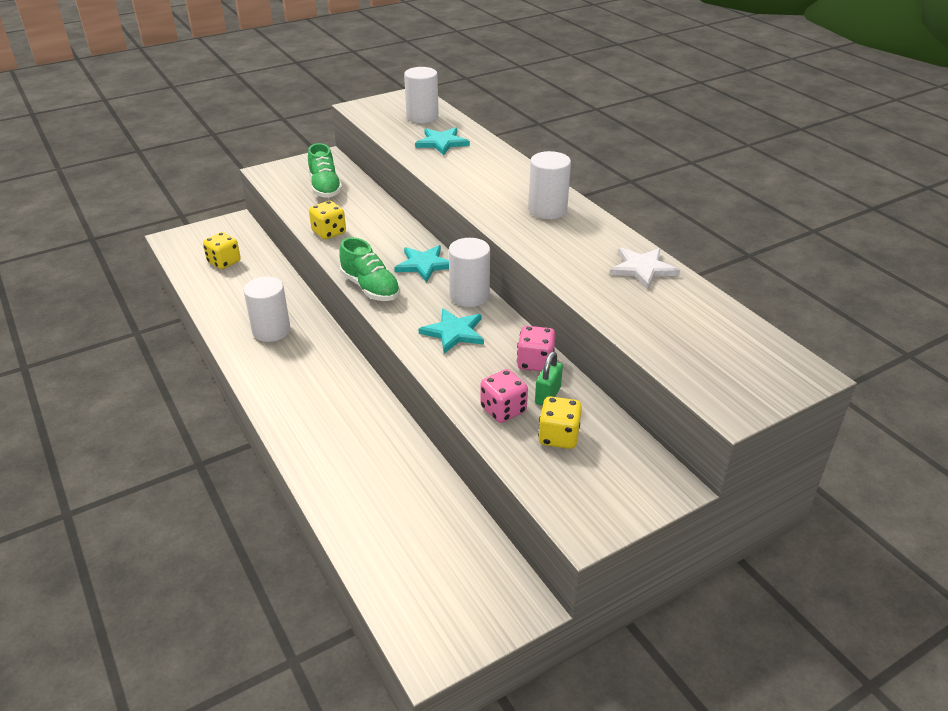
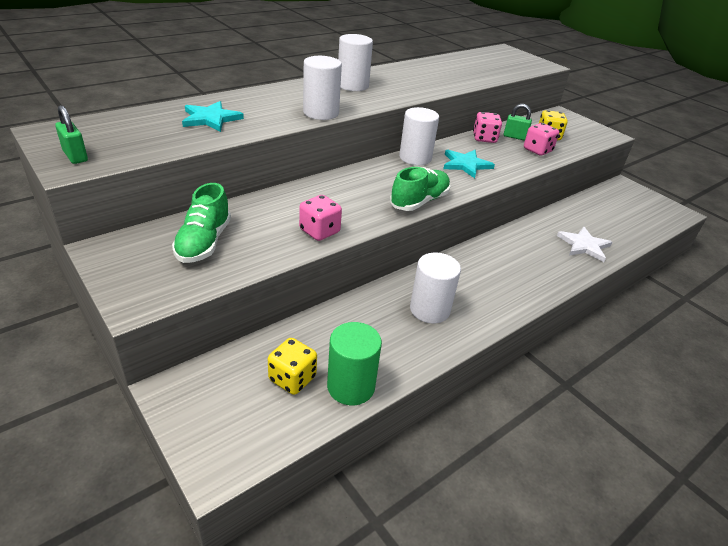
camera: 100 degrees left, 0 degrees up
(205, 285) = (351, 386): none -> green cylinder
(325, 187) = (204, 242): green shoe -> green shoe turned 120 degrees clockwise
(329, 232) = (319, 231): yellow dice -> pink dice
(374, 106) = (75, 156): none -> green padlock
(422, 117) = (130, 127): white cylinder -> white cylinder (321, 113)
(424, 264) = (373, 176): turquoise star -> none
(642, 269) = (426, 67): white star -> white star (584, 245)

